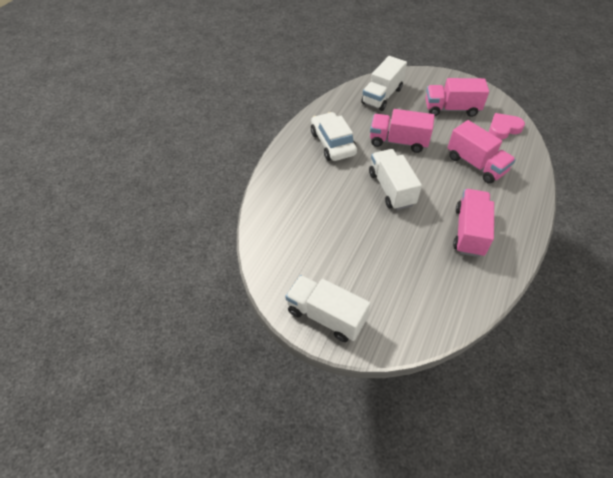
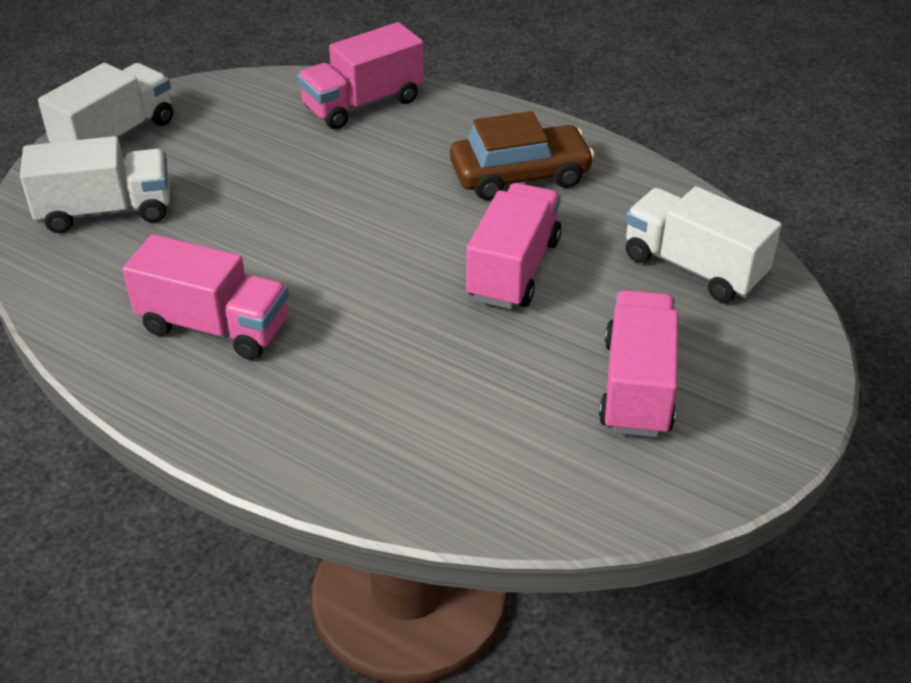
camera: 95 degrees right, 10 degrees down
(333, 143) = (520, 175): white car -> brown car
(391, 189) = (365, 238): white truck -> white truck (106, 211)
(475, 164) = (411, 384): pink truck -> pink truck (363, 104)
(503, 128) = (544, 477): pink heart -> none

